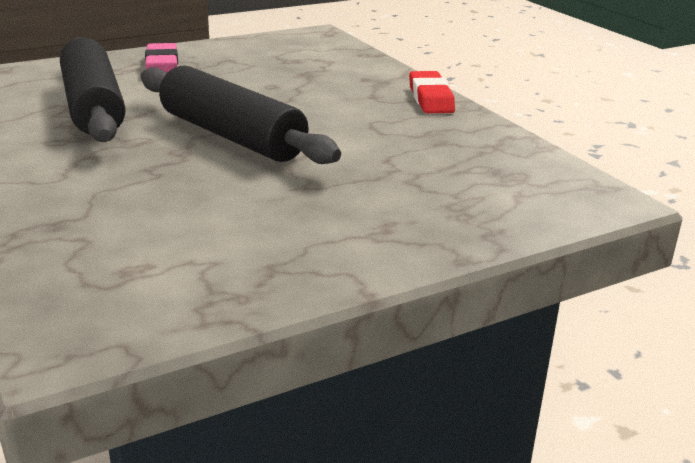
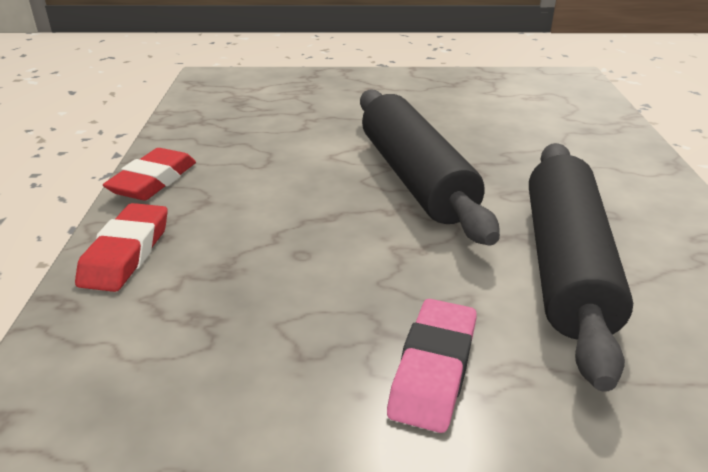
camera: 150 degrees left, 5 degrees up
(372, 70) = (126, 253): none -> red eraser

